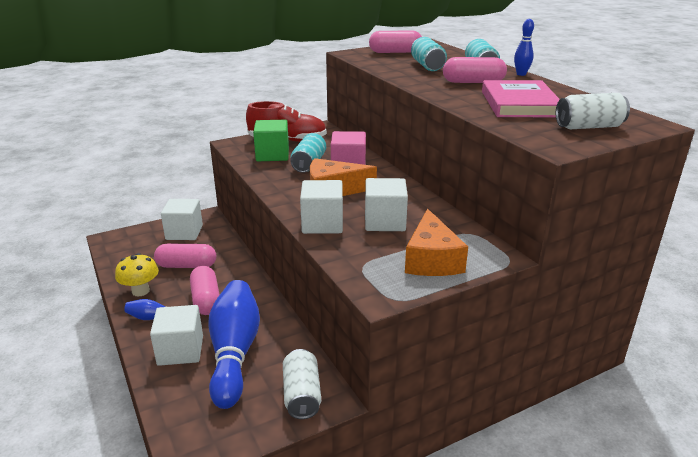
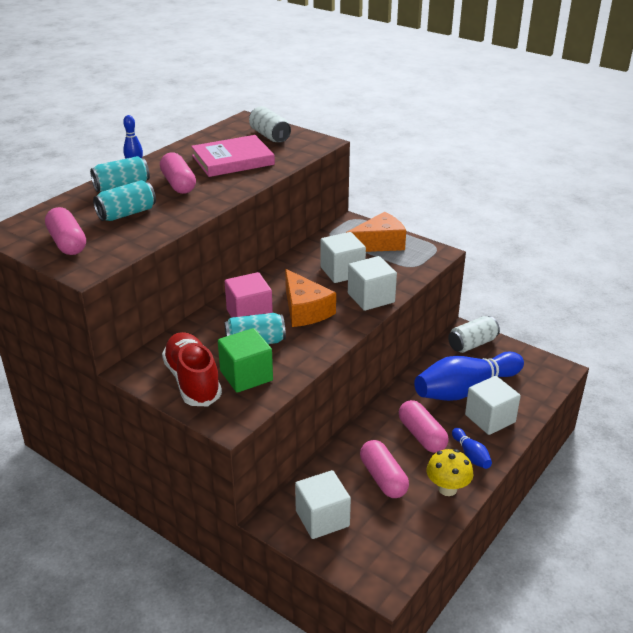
camera: 115 degrees left, 5 degrees up
(206, 300) = (422, 435): pink capsule -> pink capsule turned 75 degrees counterclockwise

